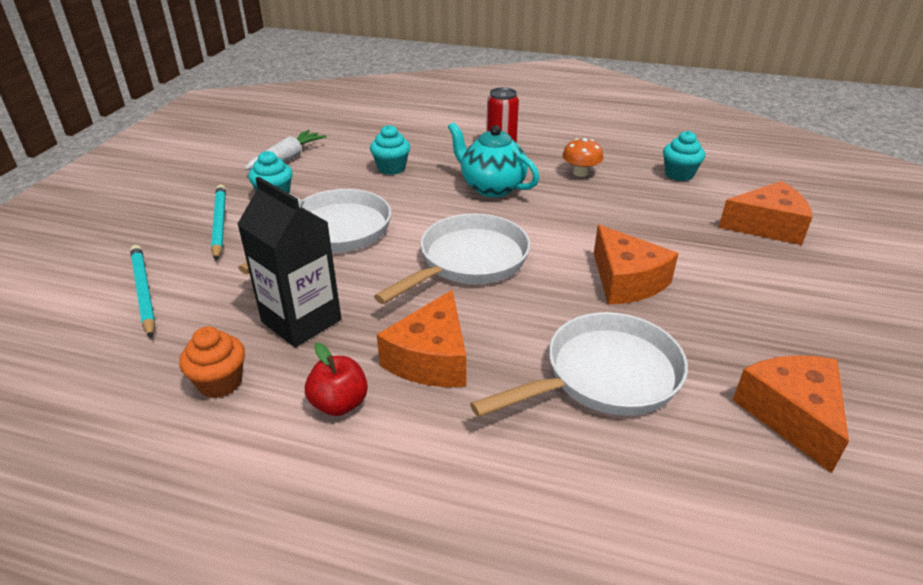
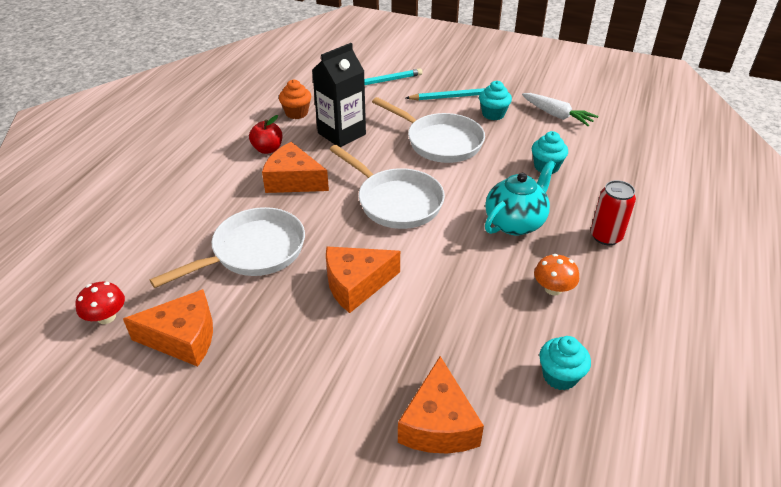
camera: 95 degrees right, 5 degrees up
(604, 376) = (253, 252): white pan -> white pan turned 105 degrees counterclockwise
(814, 522) = (106, 317): none -> red mushroom

